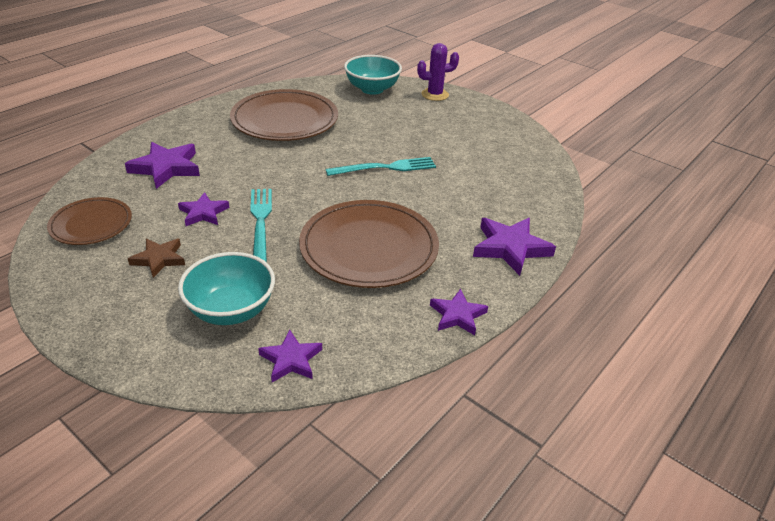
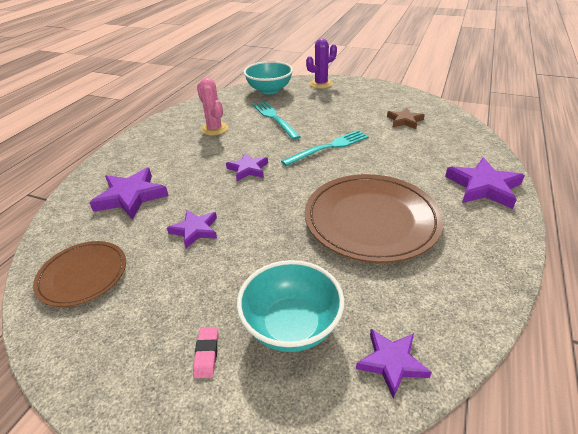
camera: 15 degrees left, 0 degrees up
(152, 309) = (207, 354): none -> pink eraser
(159, 259) = (179, 292): brown star -> brown star (404, 121)
(261, 222) = (256, 224): turquoise fork -> turquoise fork (275, 119)
(285, 120) = (214, 129): brown plate -> pink cactus
(457, 315) = (498, 260): purple star -> purple star (248, 169)

